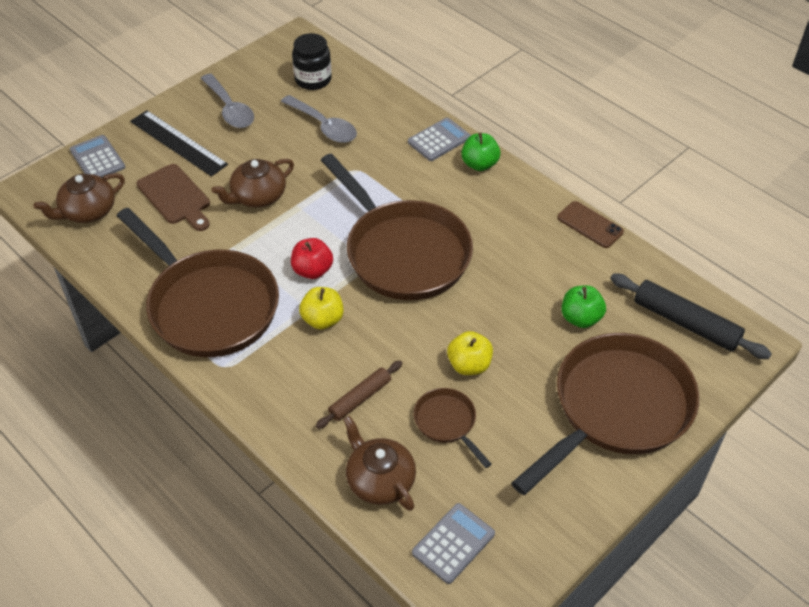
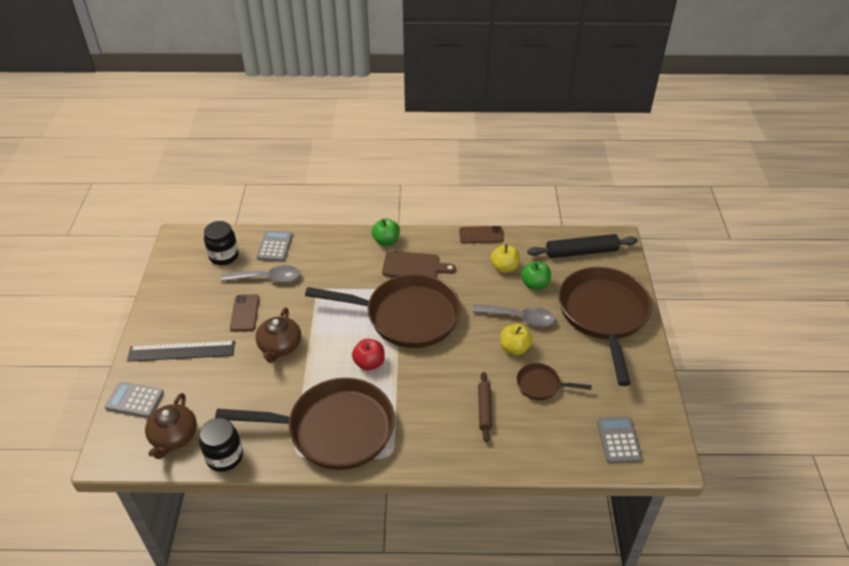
camera: 45 degrees left, 5 degrees down
(102, 258) = (224, 456): none -> black jar
(175, 197) = (225, 384): brown cutting board -> brown cutting board (414, 266)
(230, 109) = (190, 308): grey spoon -> grey spoon (520, 318)
(266, 145) = (245, 313): none -> brown phone
(322, 319) = (410, 385): yellow apple -> yellow apple (504, 268)
(380, 480) = (547, 441): brown teapot -> none
(439, 140) = (347, 242): grey calculator -> grey calculator (275, 246)

